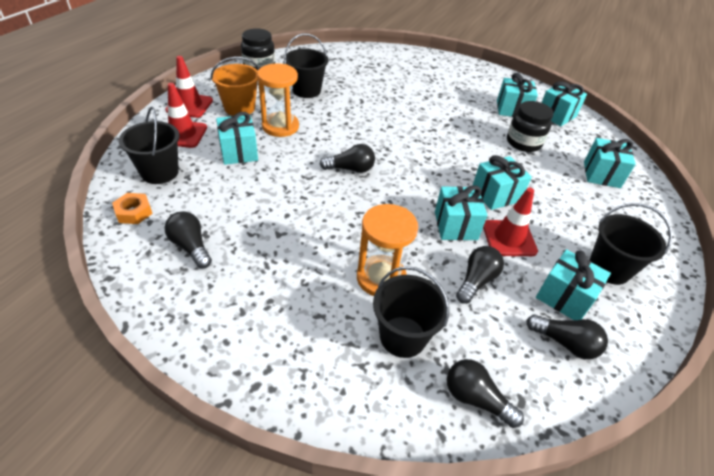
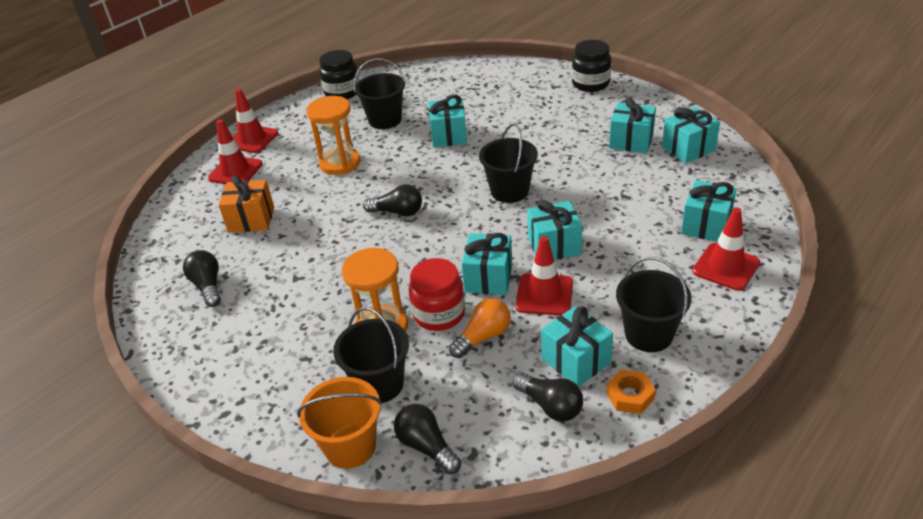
camera: 20 degrees right, 5 degrees down
(134, 212) = (166, 250): orange nut -> orange nut (630, 396)
(160, 172) = (201, 211): black bucket -> black bucket (509, 191)
(214, 179) = (251, 219): none -> orange gift
(239, 108) = (303, 142): orange bucket -> orange bucket (350, 446)
(239, 152) = (286, 191): turquoise gift -> turquoise gift (448, 136)
(427, 261) = (439, 314): none -> red jar
(476, 281) = (483, 337): black light bulb -> orange light bulb
(523, 143) = (623, 184): black jar -> black jar (590, 83)
(634, 208) = (726, 267): none -> red traffic cone

